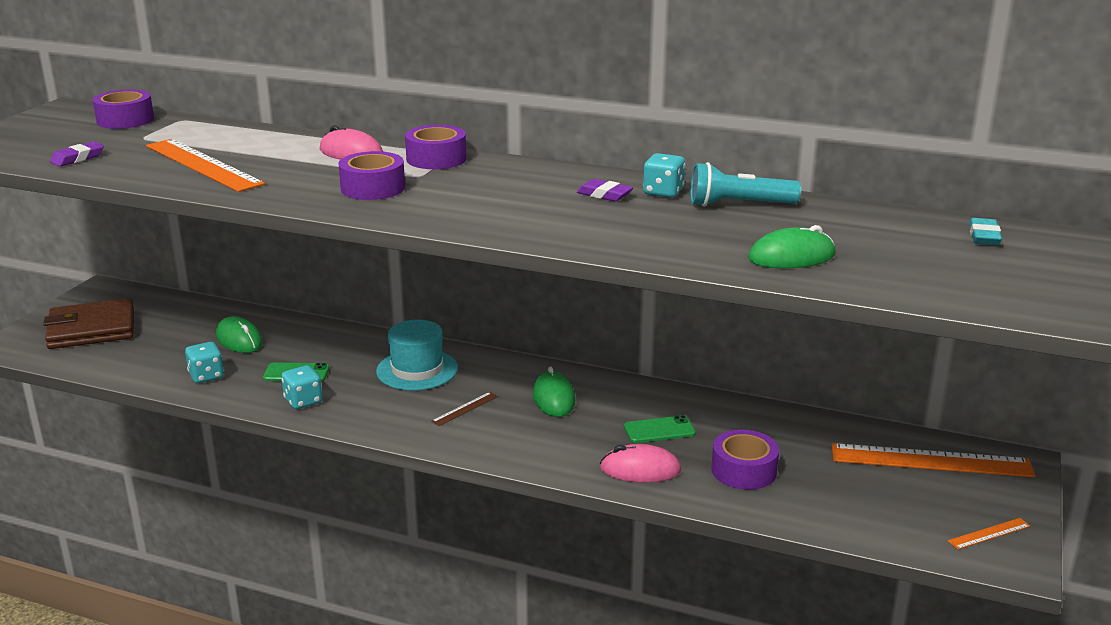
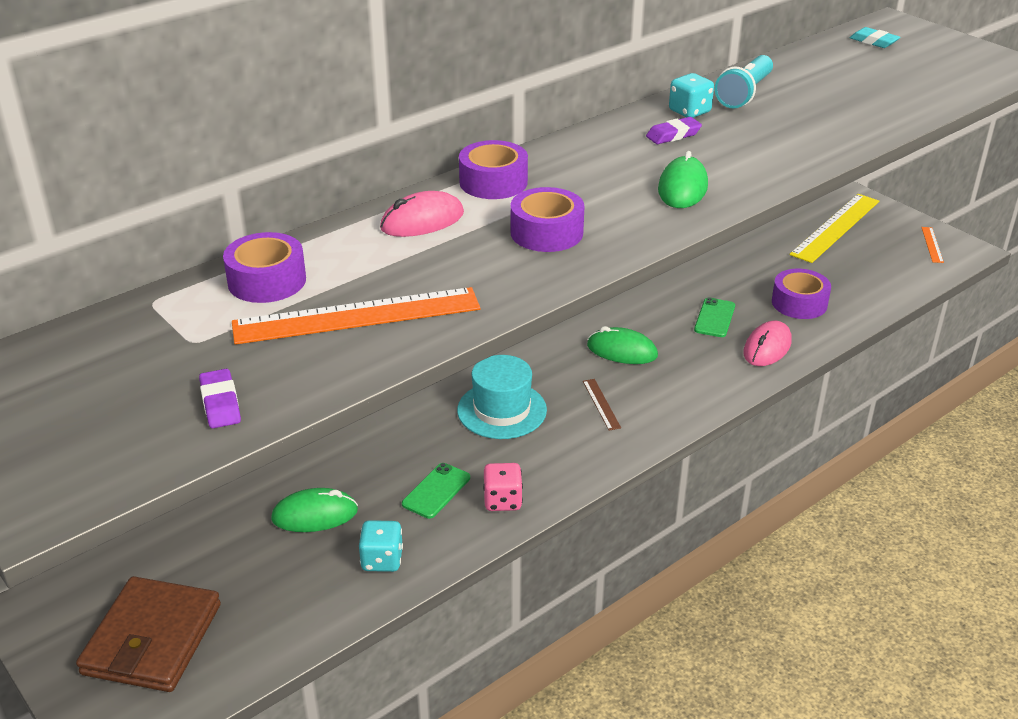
camera: 60 degrees left, 10 degrees up
(125, 120) = (91, 343): purple tape -> purple tape (267, 281)
(303, 401) = (502, 501): turquoise dice -> pink dice
(791, 257) = (866, 108): green mouse -> green mouse (682, 188)
(931, 461) = (836, 227): orange ruler -> yellow ruler

